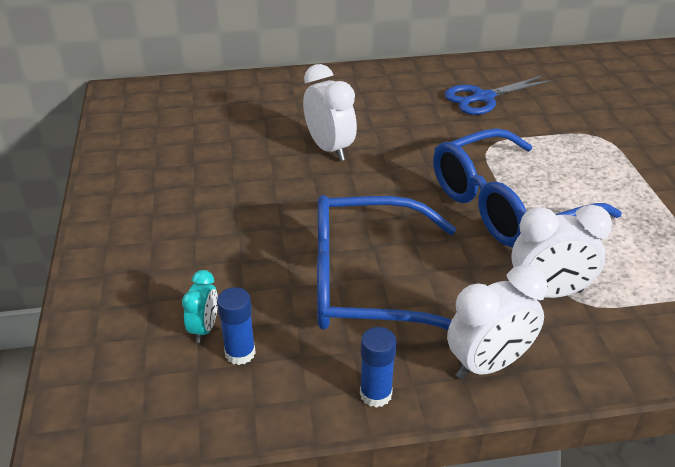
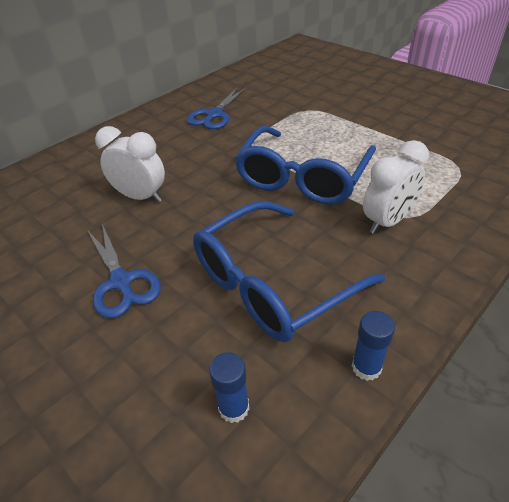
camera: 35 degrees left, 5 degrees up
(204, 328) = (181, 407): turquoise clock -> none
(246, 213) = (121, 282): none -> blue scissors
(488, 364) = (408, 293): white clock -> none

